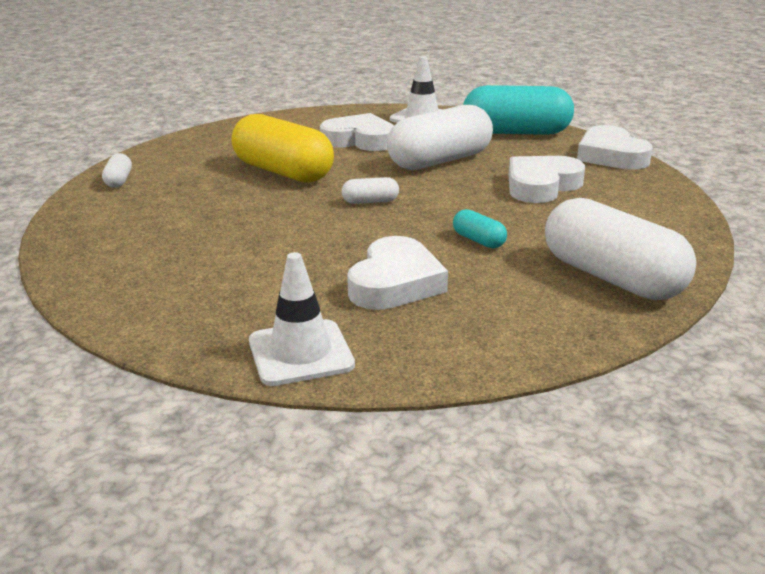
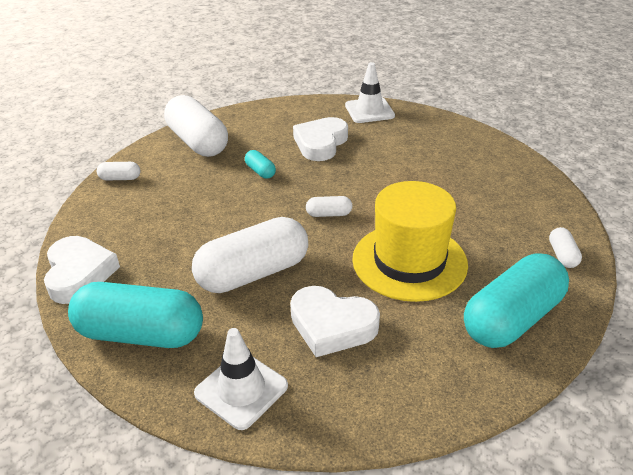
camera: 175 degrees left, 10 degrees up
(205, 147) = (512, 318): none -> turquoise capsule
(283, 172) = (409, 261): yellow capsule -> yellow hat
(541, 186) = (181, 228): white heart -> none
(676, 226) = (120, 178): none -> white capsule

